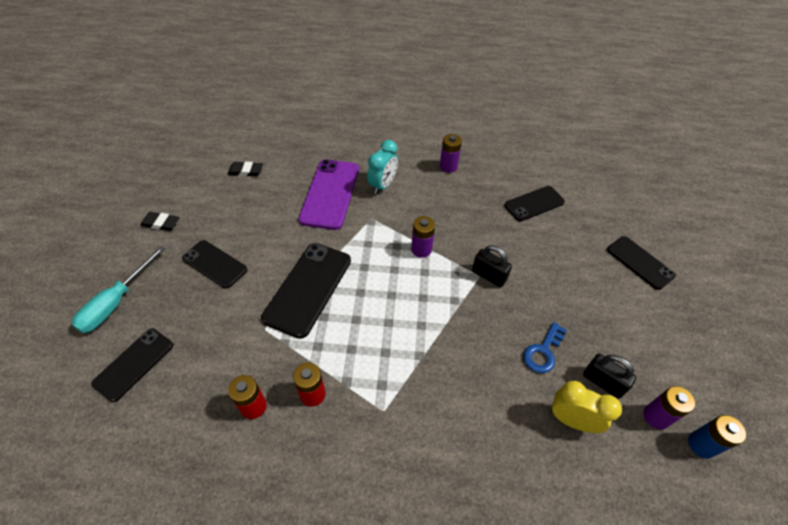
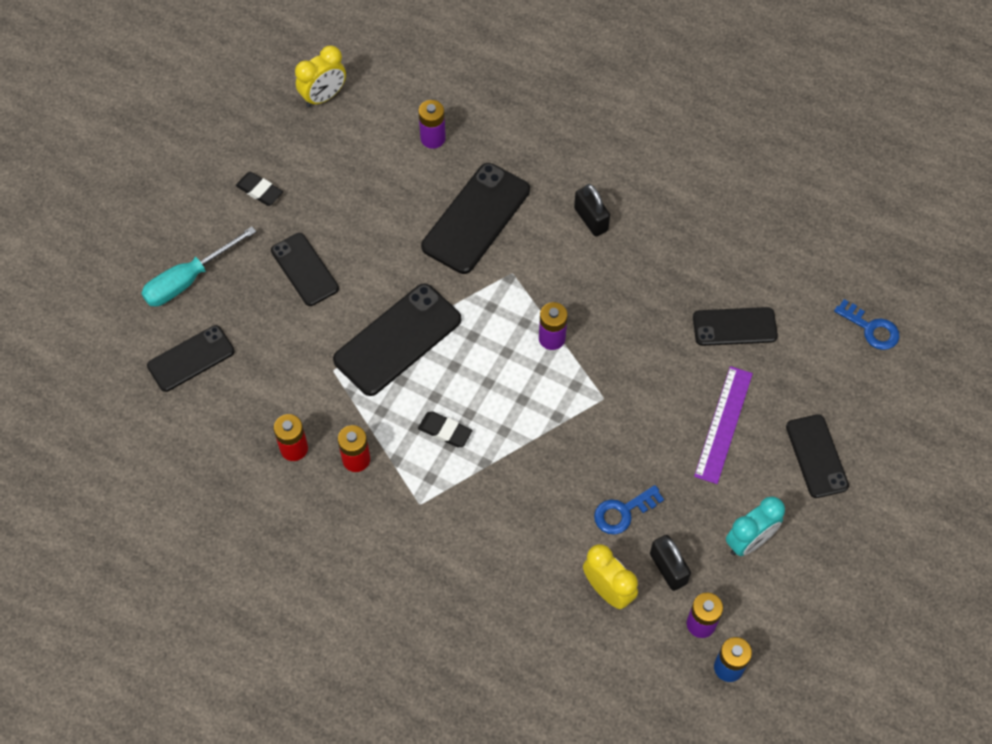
camera: 25 degrees right, 10 degrees up
(192, 155) = (324, 97): none -> yellow clock
(246, 171) = (383, 146): black eraser -> black eraser (445, 431)
(330, 194) = (476, 218): purple phone -> black phone
(382, 185) = (549, 229): turquoise clock -> turquoise clock (749, 541)
(448, 166) = (652, 229): purple battery -> purple battery (433, 138)
(489, 275) = (615, 402): black padlock -> black padlock (591, 219)
(568, 264) = (723, 424): none -> purple ruler
(612, 179) = (871, 328): none -> blue key

